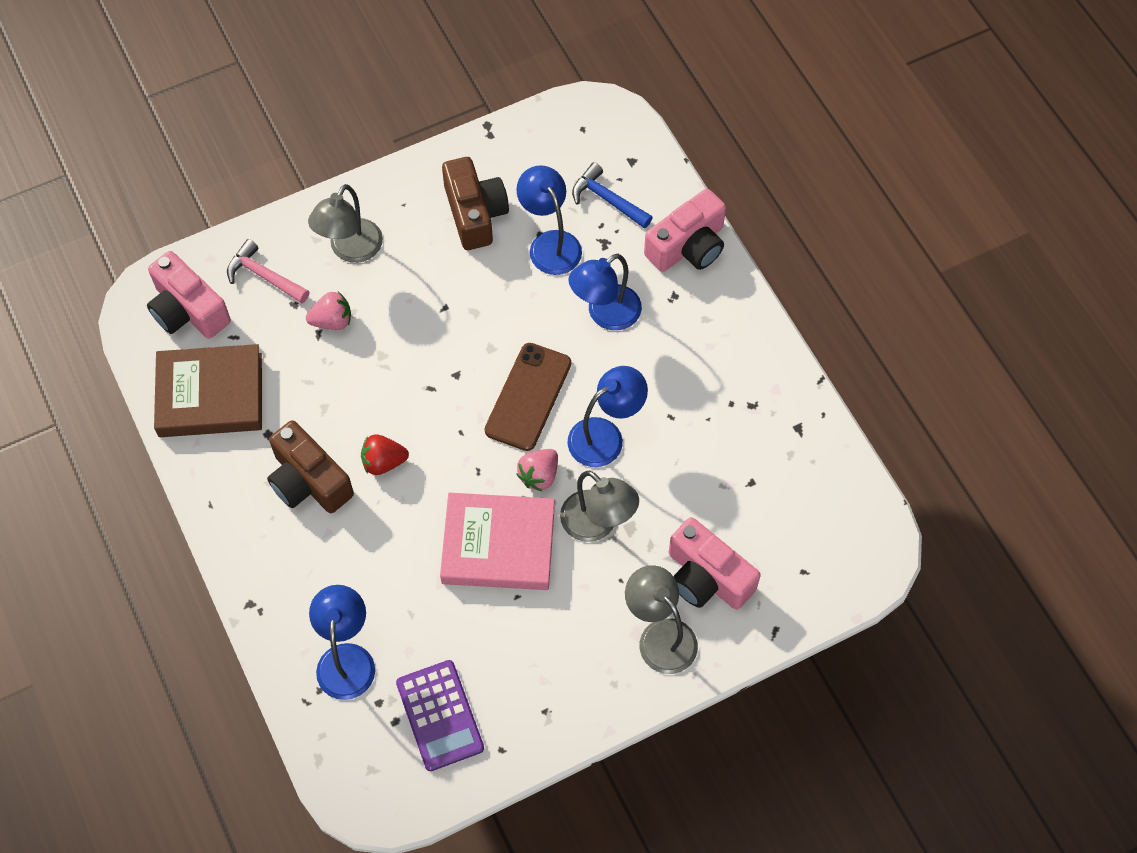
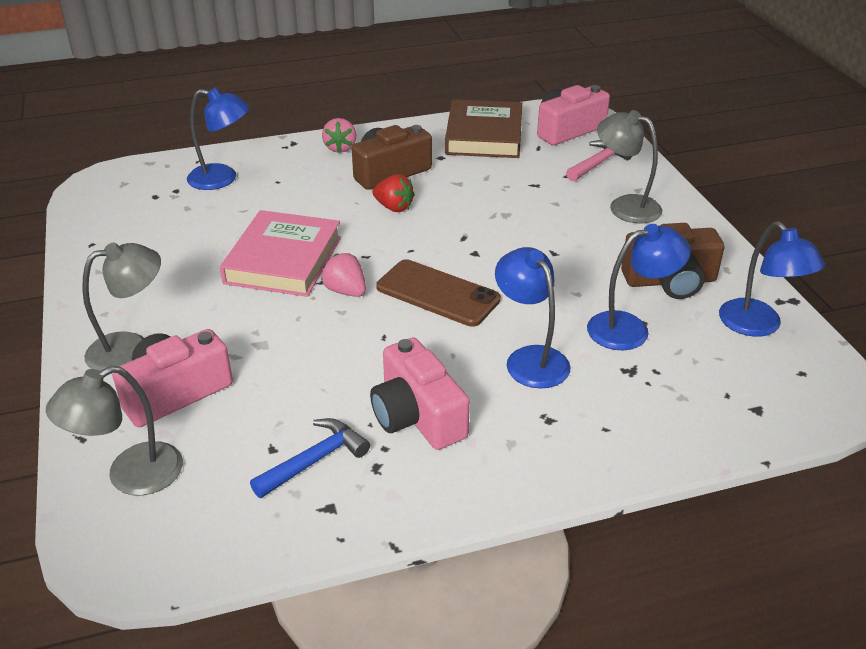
camera: 100 degrees right, 25 degrees down
(332, 321) = (547, 192): pink strawberry -> pink strawberry (340, 148)
(383, 462) = (394, 207): red strawberry -> red strawberry turned 120 degrees clockwise
(439, 715) = (144, 216): purple calculator -> none
(597, 524) = (275, 322): grey lamp -> grey lamp (130, 476)
(605, 436) = (375, 340): blue lamp -> blue lamp (758, 326)
(607, 199) = (694, 380): blue hammer -> blue hammer (315, 460)
(688, 246) = (623, 443): pink camera -> pink camera (417, 415)

